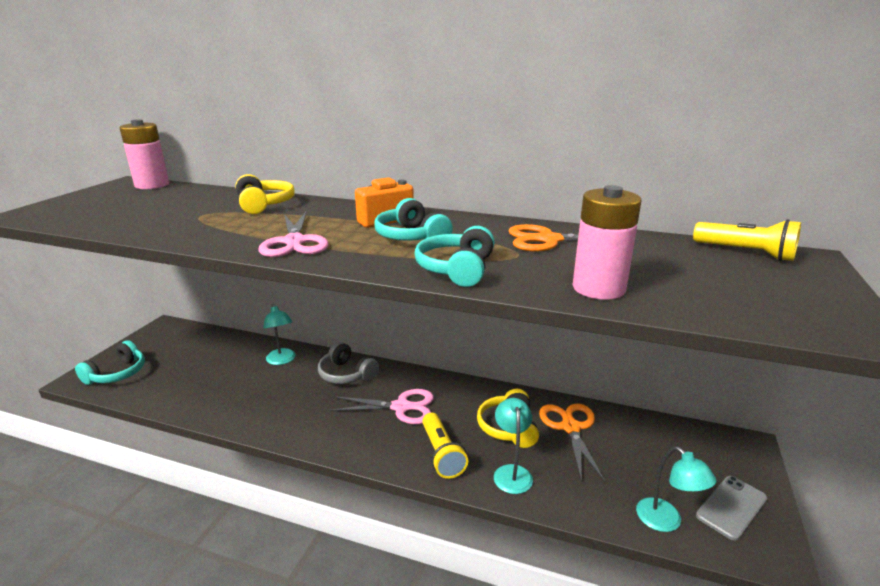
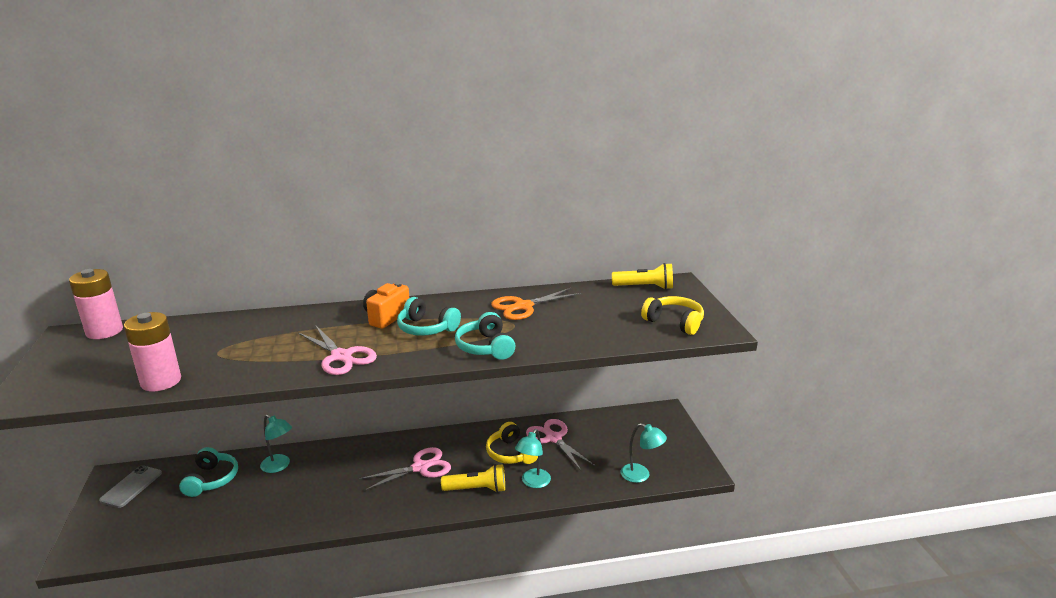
camera: 30 degrees left, 0 degrees up
(117, 374) = (113, 535): turquoise headphones -> turquoise headphones (211, 480)
(264, 205) = (261, 327): yellow headphones -> yellow headphones (674, 322)
(346, 374) = (351, 457): grey headphones -> none
(441, 454) = (477, 489): yellow flashlight -> yellow flashlight turned 45 degrees counterclockwise
(511, 472) = (533, 482): turquoise lamp -> turquoise lamp turned 120 degrees counterclockwise
(570, 427) = (553, 438): orange scissors -> pink scissors
(598, 288) = (581, 337): pink battery -> pink battery (161, 381)
(731, 507) = (671, 453): grey phone -> grey phone (131, 486)

